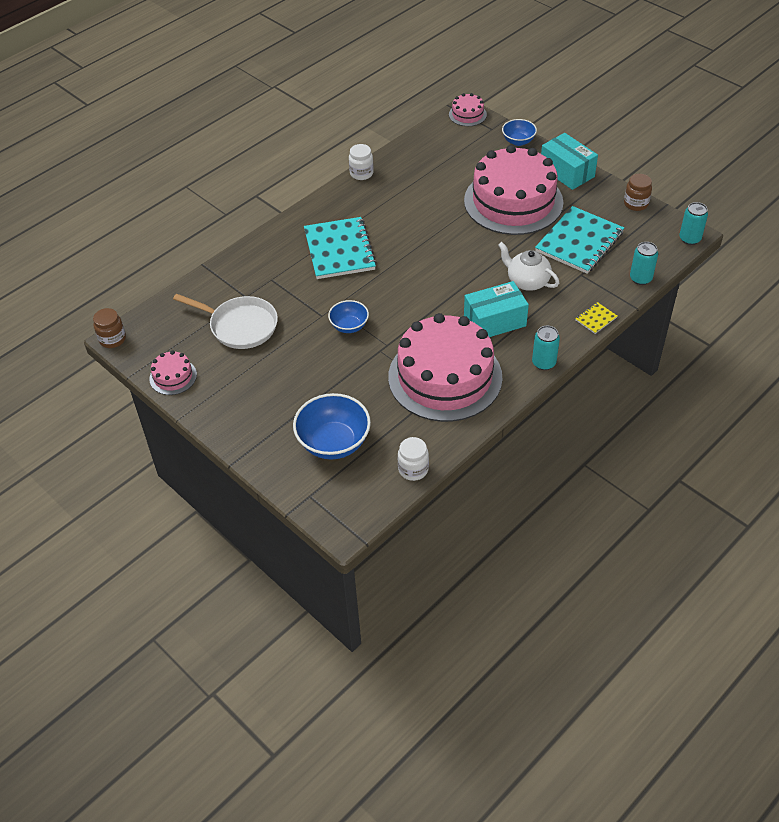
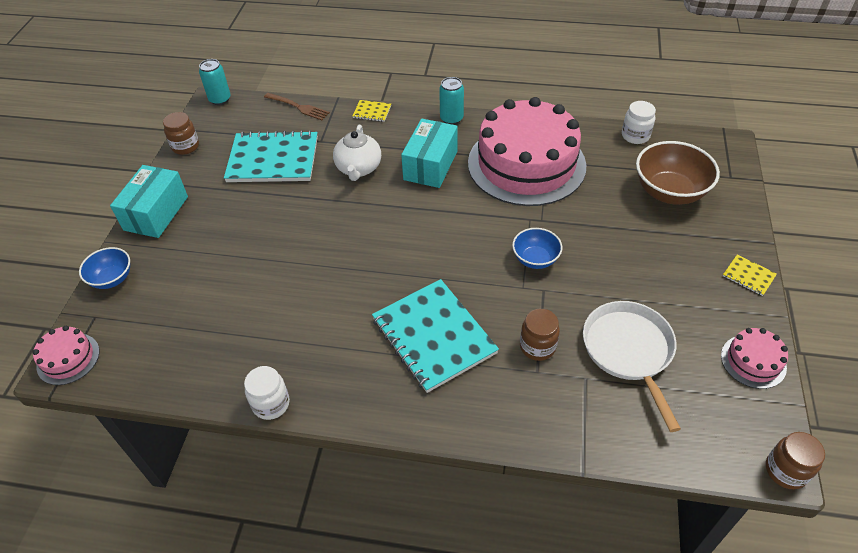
camera: 125 degrees left, 0 degrees up
(222, 426) = (748, 276): none -> yellow notebook
(286, 289) = (537, 347): none -> brown jar
(333, 443) = (669, 192): blue bowl -> brown bowl
(339, 250) = (433, 336): turquoise notebook -> turquoise notebook turned 75 degrees counterclockwise
(494, 321) = (430, 165): turquoise box -> turquoise box turned 75 degrees clockwise
(513, 201) = (237, 231): pink cake -> none
(640, 278) = (298, 107): turquoise can -> brown fork

